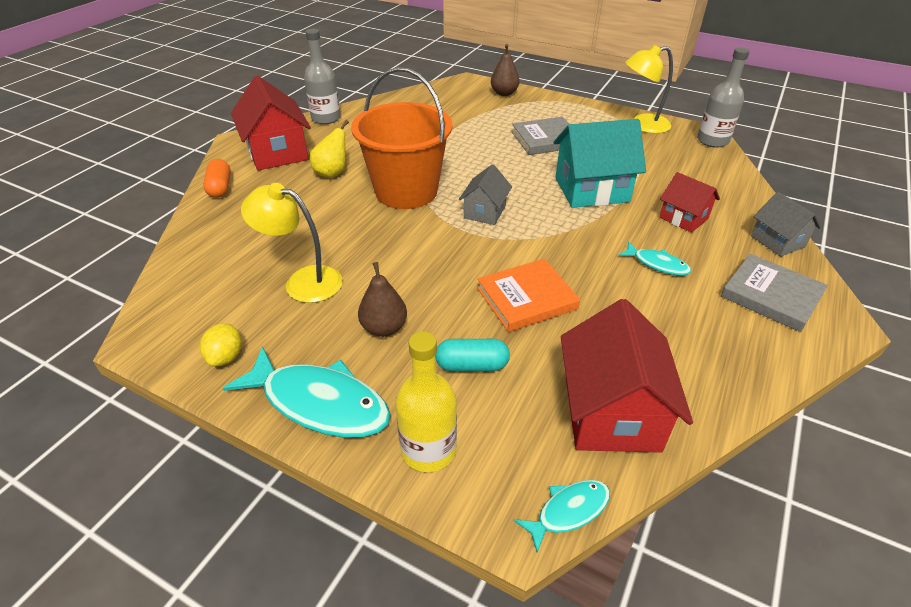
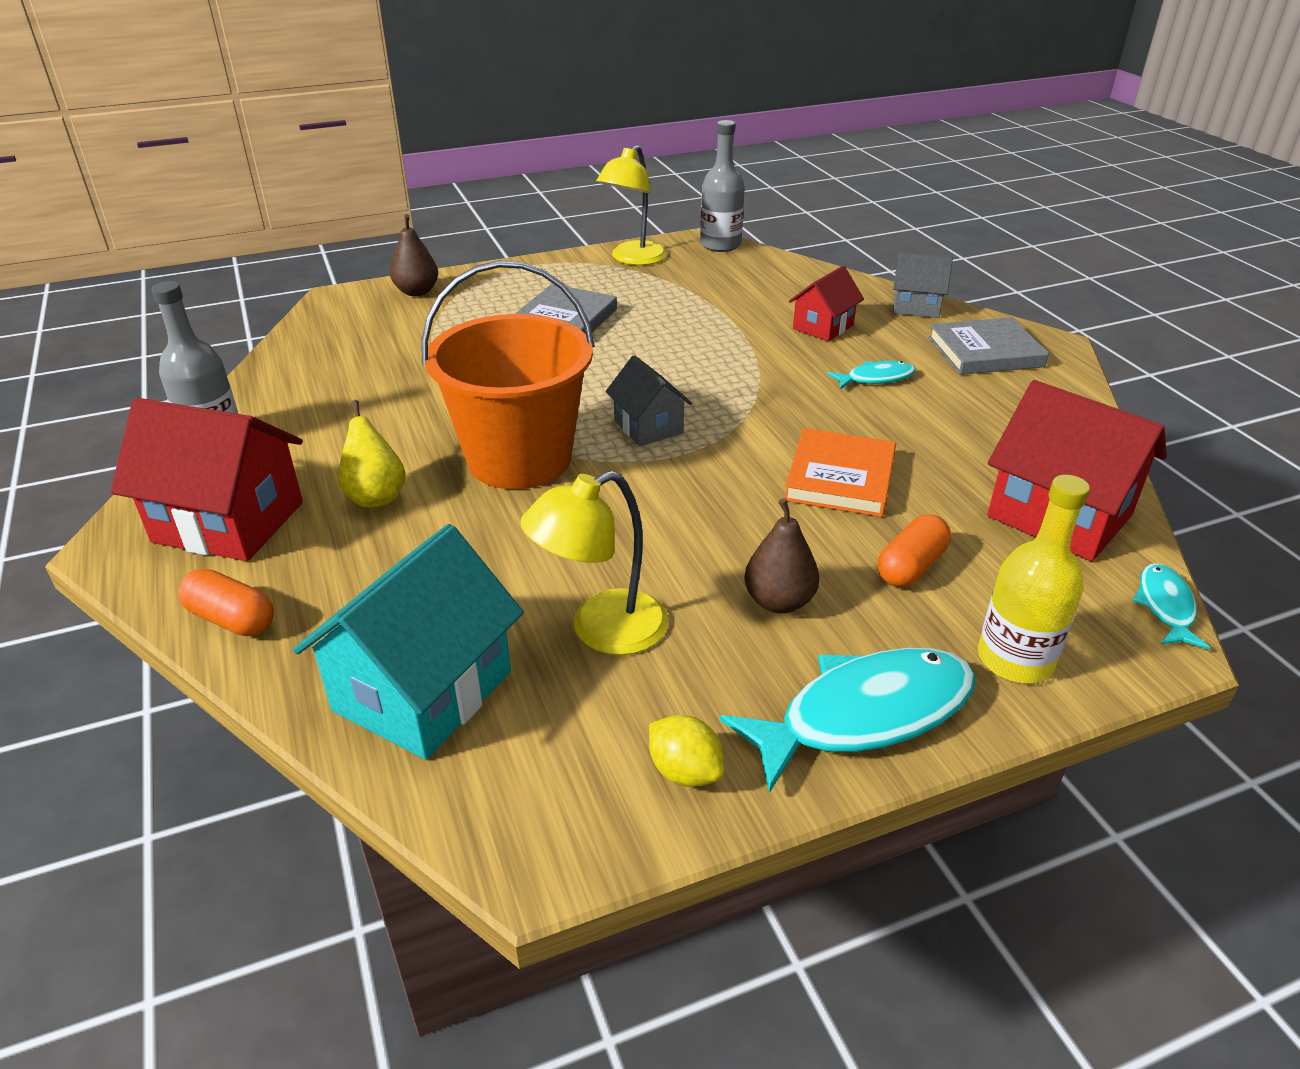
camera: 50 degrees left, 5 degrees down
(472, 365) = (910, 567): turquoise capsule -> orange capsule
(591, 190) = (705, 346): turquoise house -> turquoise house (423, 691)
(683, 218) = (823, 327): red house -> red house turned 45 degrees counterclockwise

